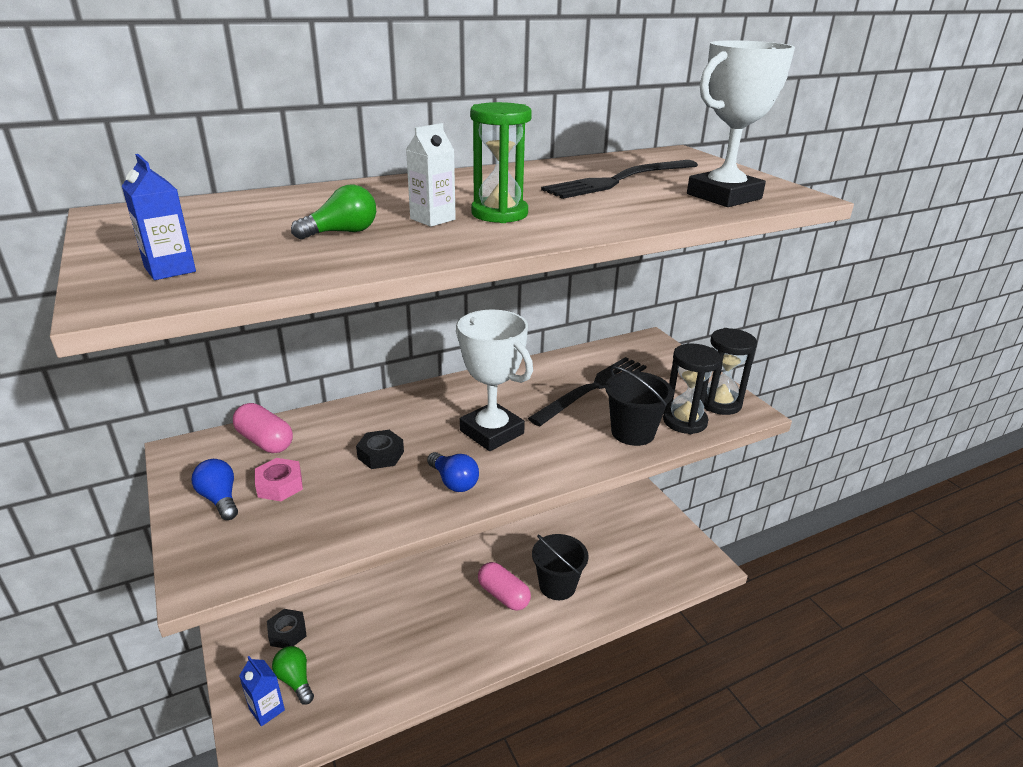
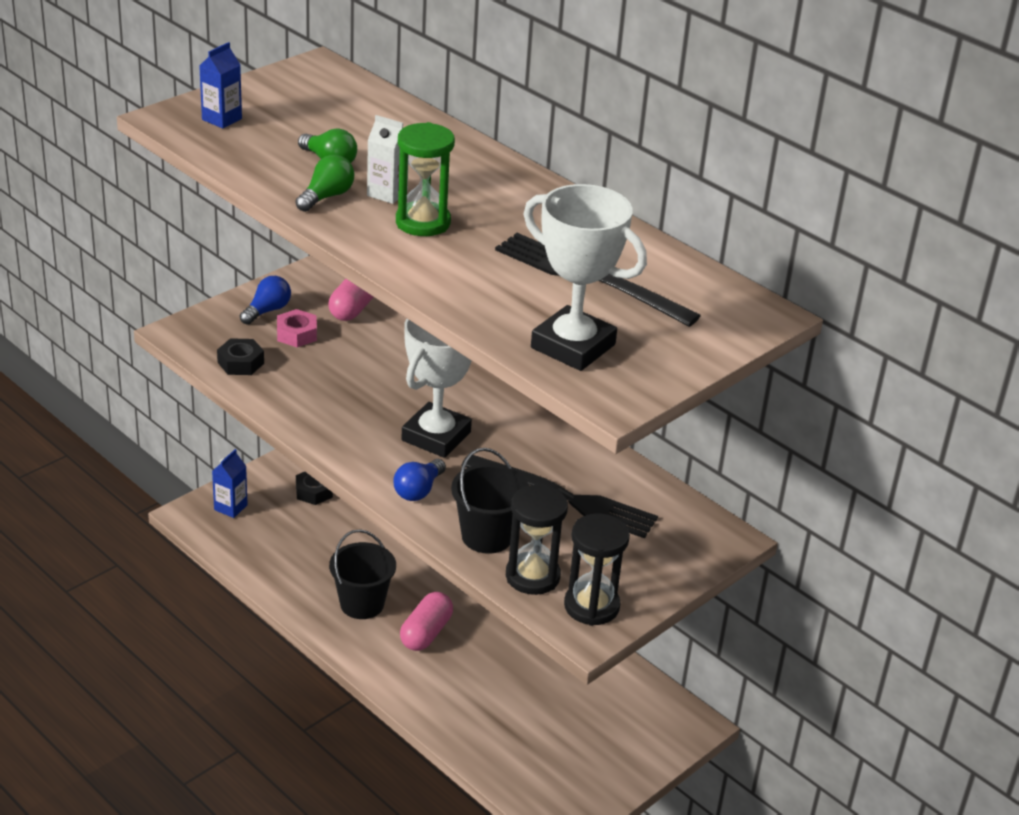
camera: 70 degrees right, 5 degrees up
(295, 680) = (265, 514): green light bulb -> green light bulb (326, 197)
(381, 455) = (364, 376): black nut -> black nut (241, 363)
(454, 482) = (343, 427): blue light bulb -> blue light bulb (418, 490)
(557, 586) = (460, 676): black bucket -> black bucket (362, 604)

